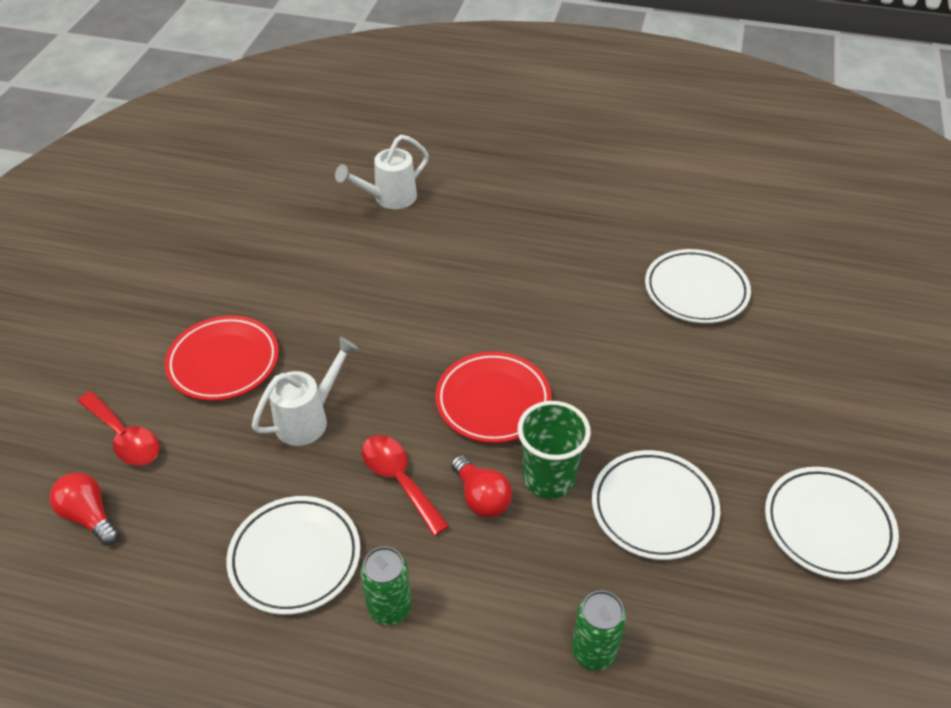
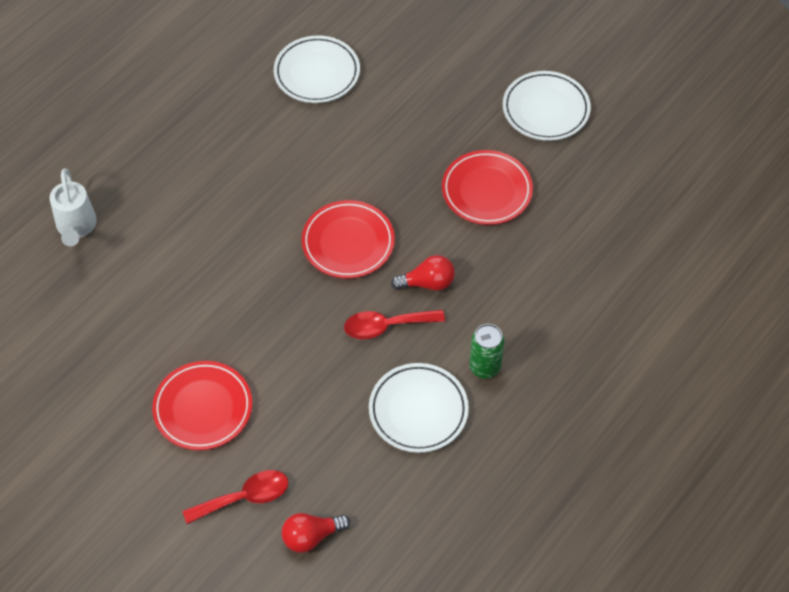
camera: 65 degrees left, 10 degrees up
(308, 419) = (297, 366): white watering can -> none
(548, 478) = (433, 238): green cup -> none
(593, 651) = (567, 269): green can -> none
(654, 508) = (486, 191): white plate -> red plate

